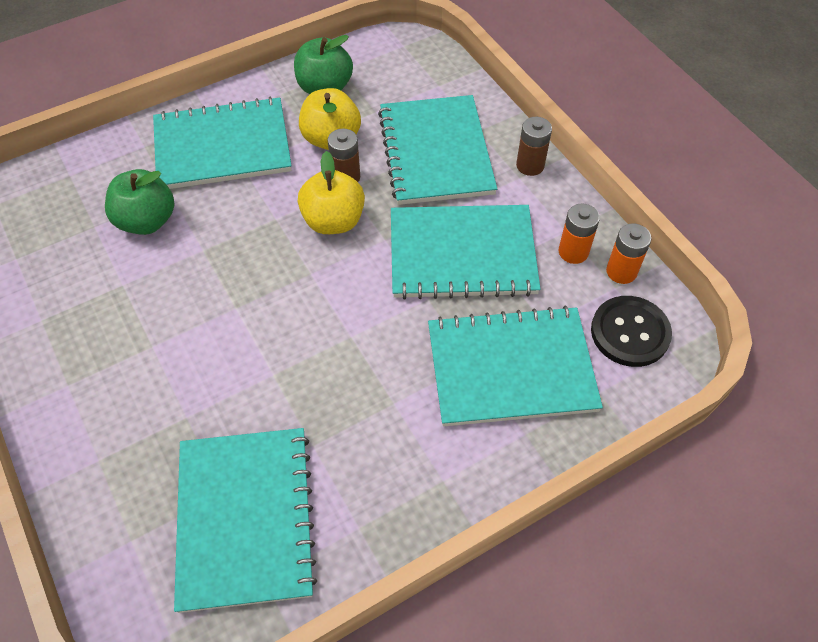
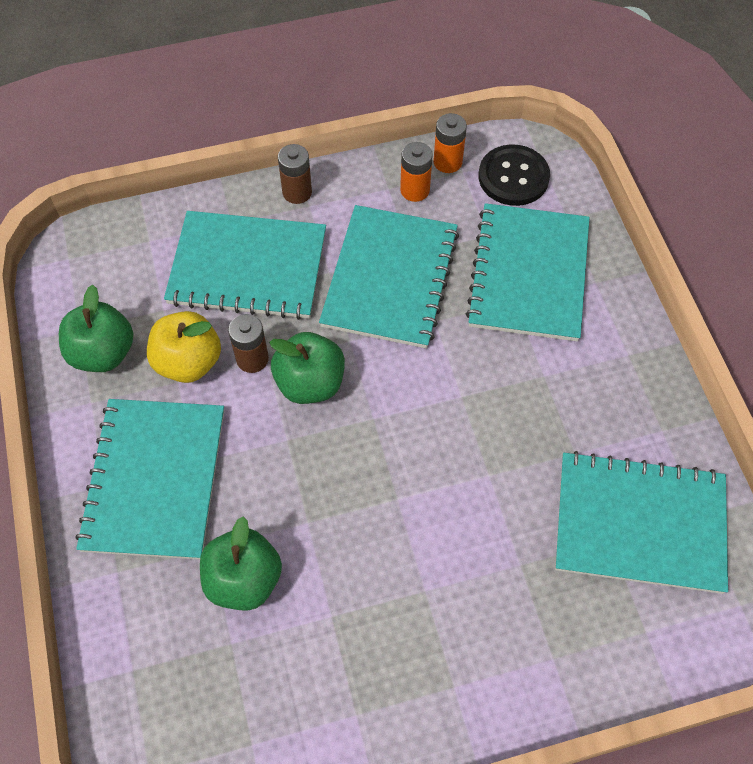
camera: 75 degrees left, 5 degrees up
(333, 221) = (310, 383): yellow apple -> green apple

